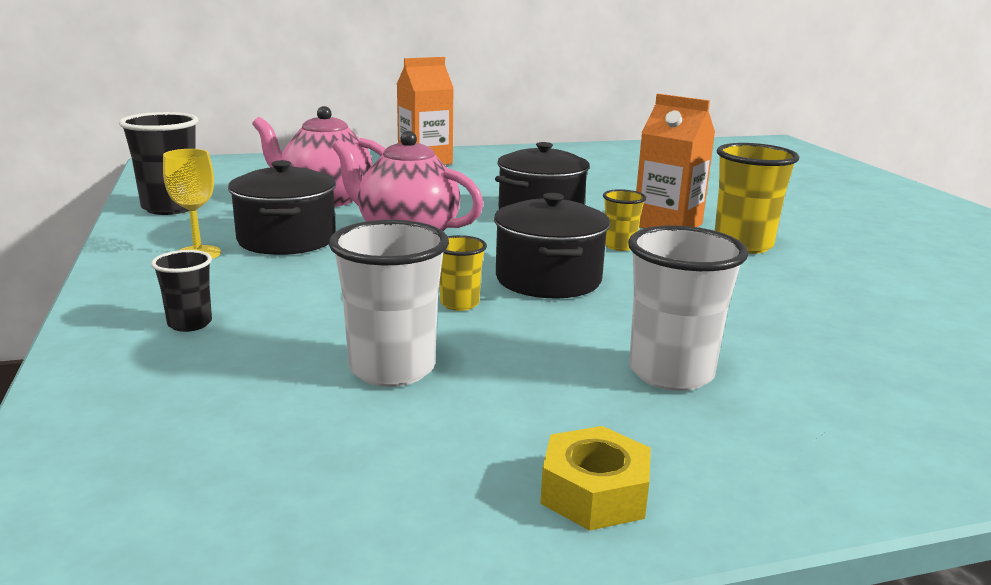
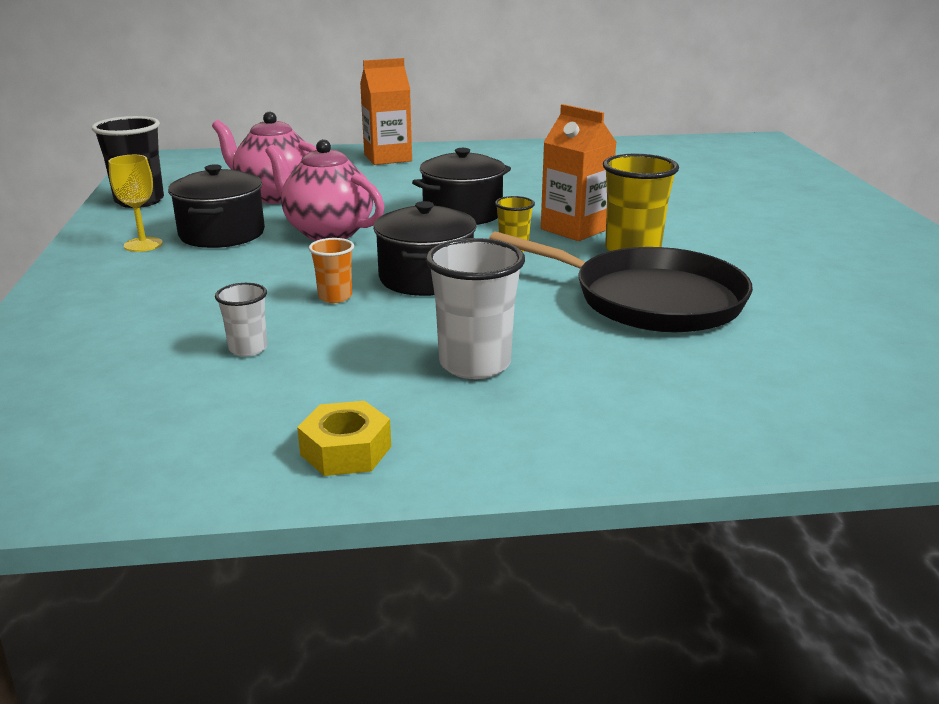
camera: 10 degrees right, 5 degrees up
(190, 324) = (110, 304): black cup -> none
(392, 369) = (248, 349): white cup -> white cup, size x0.55
(459, 304) = (335, 297): yellow cup -> orange cup
(801, 293) = (650, 299): none -> black pan

